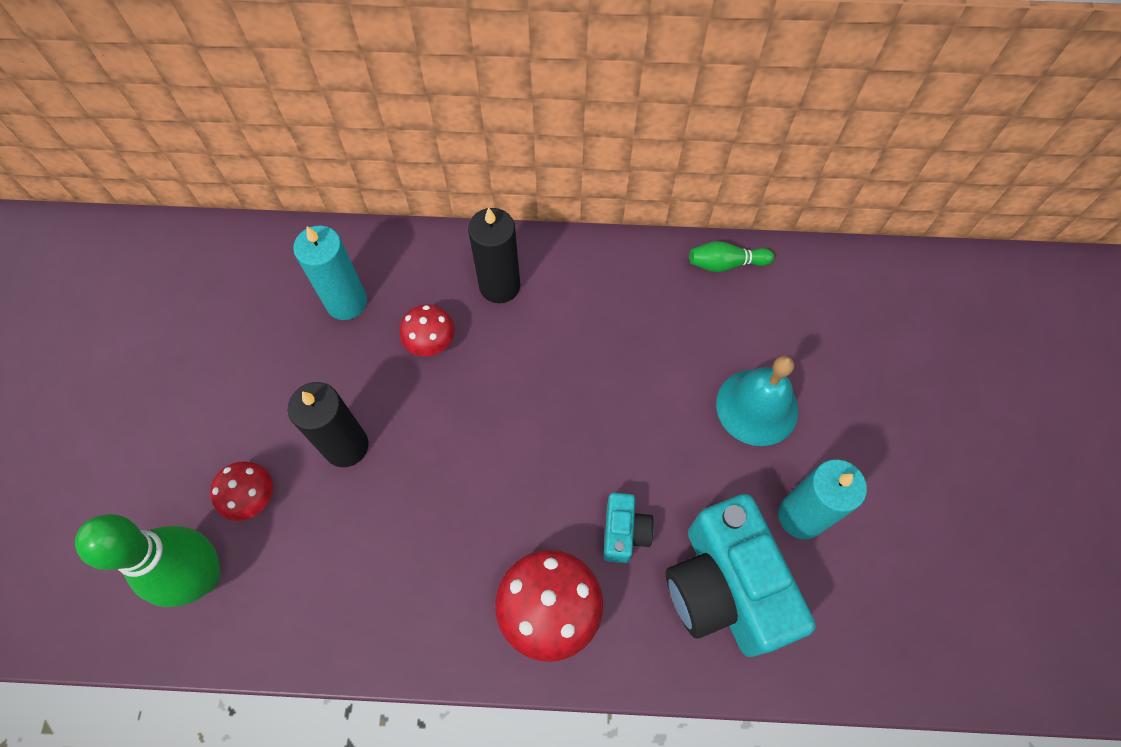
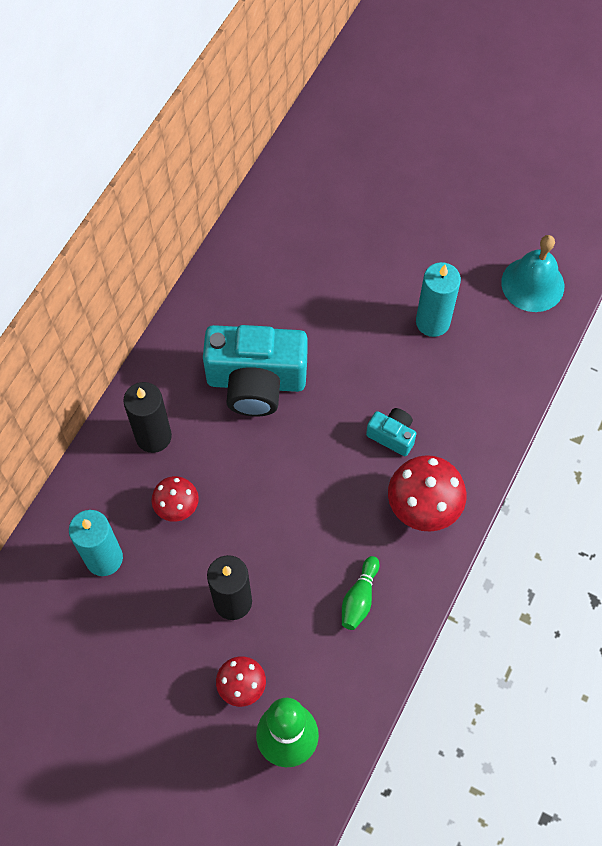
camera: 65 degrees left, 0 degrees up
(725, 264) = (222, 272): green bowling pin -> green bowling pin (359, 598)
(725, 588) = (457, 391): turquoise camera -> turquoise camera (256, 382)
(757, 407) = (344, 309): turquoise bell -> turquoise bell (532, 284)

